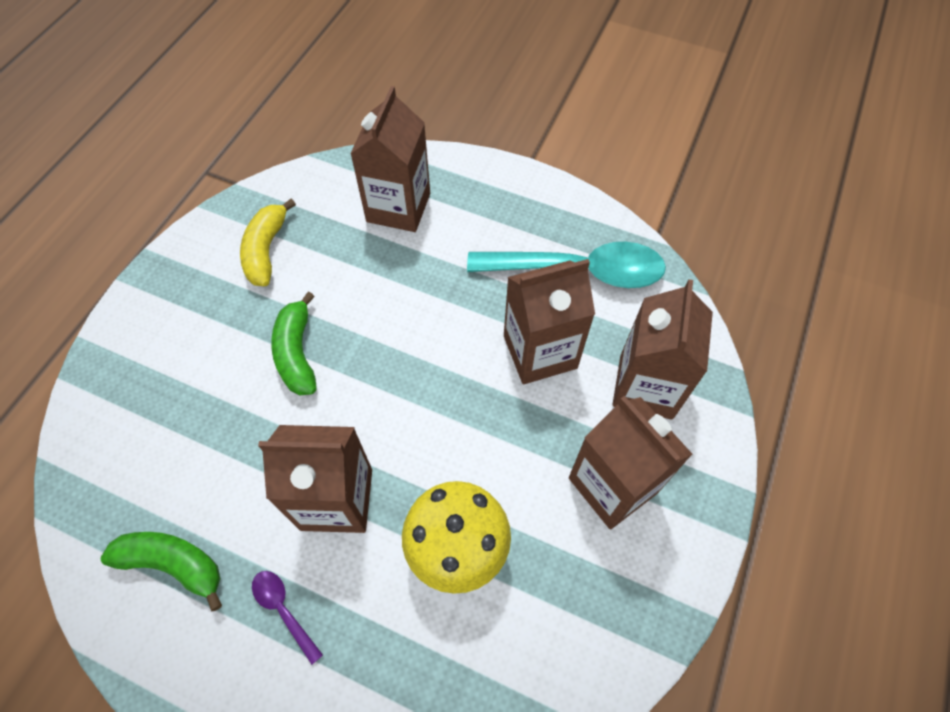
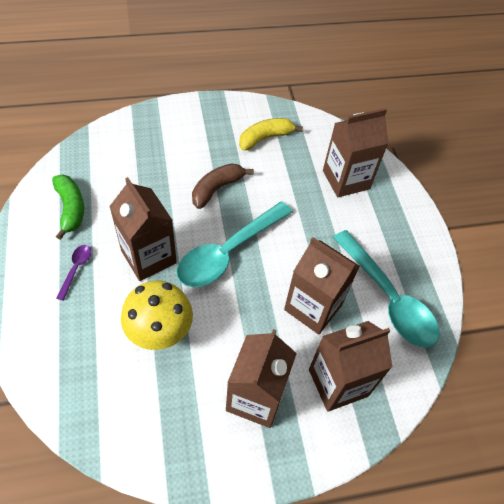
camera: 50 degrees right, 5 degrees down
(297, 353) = (217, 189): green banana -> brown banana
(401, 396) = (229, 251): none -> turquoise spoon

